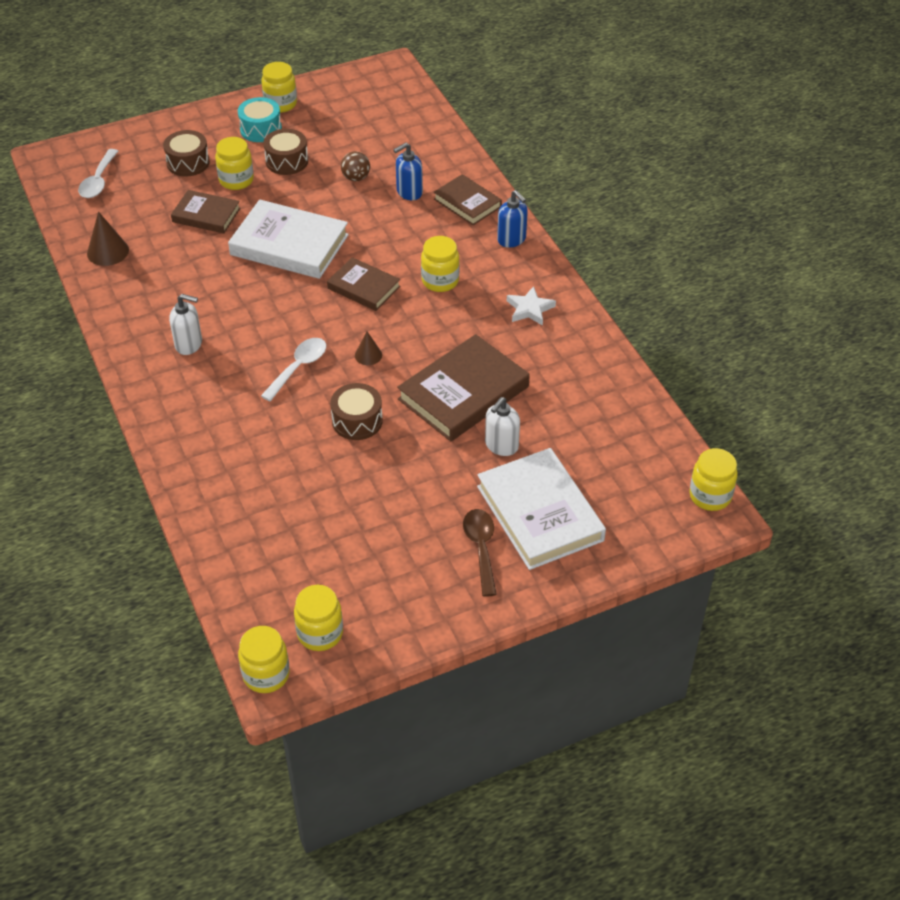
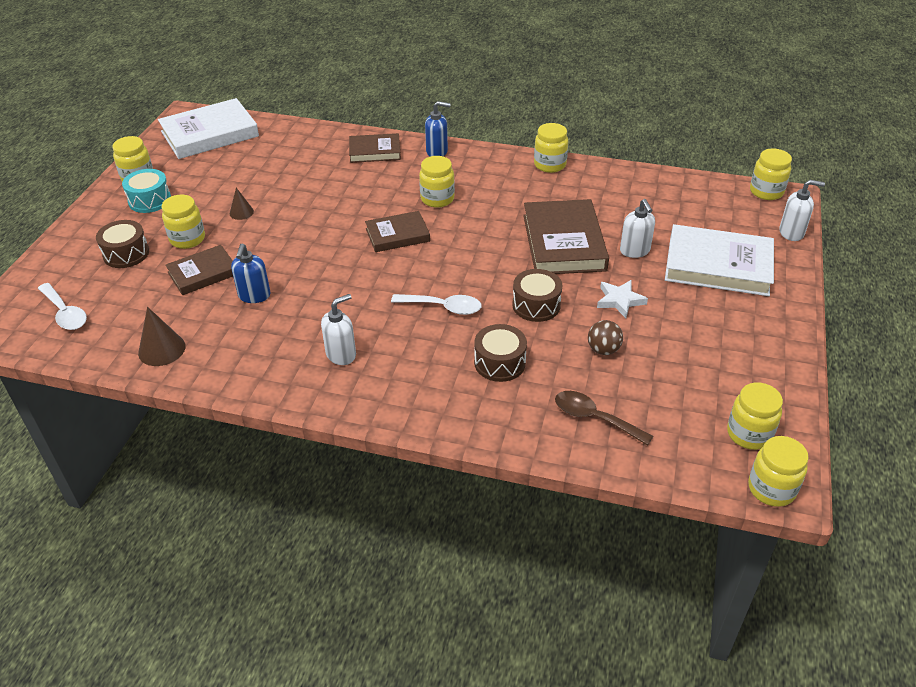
camera: 50 degrees left, 5 degrees down
(287, 161) = (206, 205): brown drum -> brown drum (500, 363)
(289, 245) = (301, 248): white book -> white book (210, 134)
(298, 367) = (443, 307): white spoon -> white spoon turned 120 degrees clockwise
(356, 178) = (275, 183): brown ball -> brown ball (603, 350)
(368, 355) = (472, 267): brown cone -> brown cone (241, 212)
(409, 192) = (327, 169): blue soap dispenser -> blue soap dispenser (254, 296)
(481, 548) = (728, 308): brown spoon -> brown spoon (594, 418)
(530, 309) = (514, 176): white star -> white star (620, 300)
(576, 321) = (550, 165): none -> yellow jar
(655, 545) = (791, 233): none -> white soap dispenser

